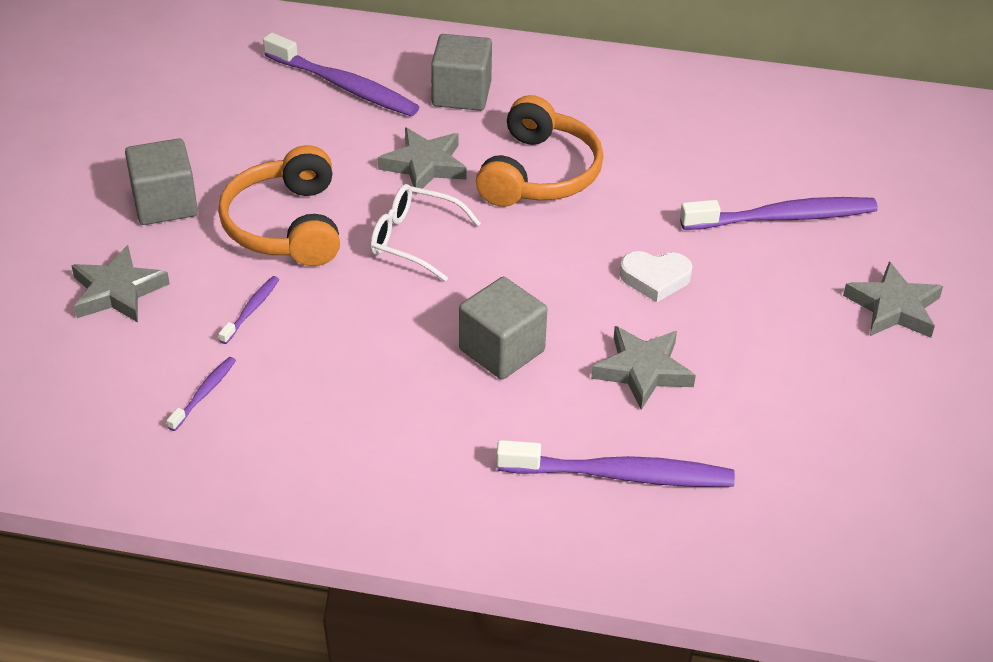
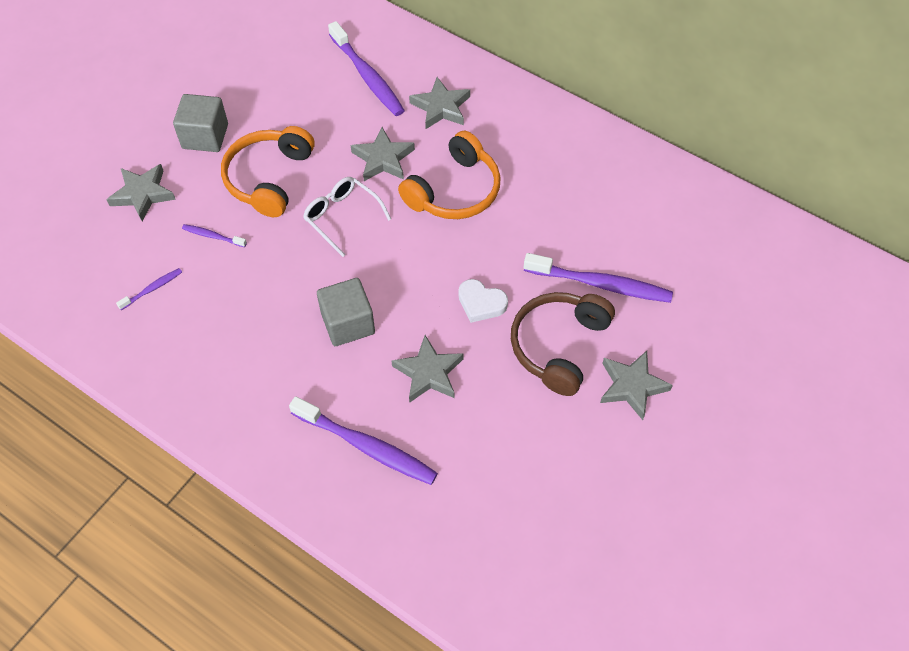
camera: 25 degrees right, 15 degrees up
(251, 310) = (213, 236): purple toothbrush -> purple toothbrush turned 120 degrees counterclockwise
(461, 94) = (441, 107): grey cube -> grey star
(779, 294) = (558, 346): none -> brown headphones

